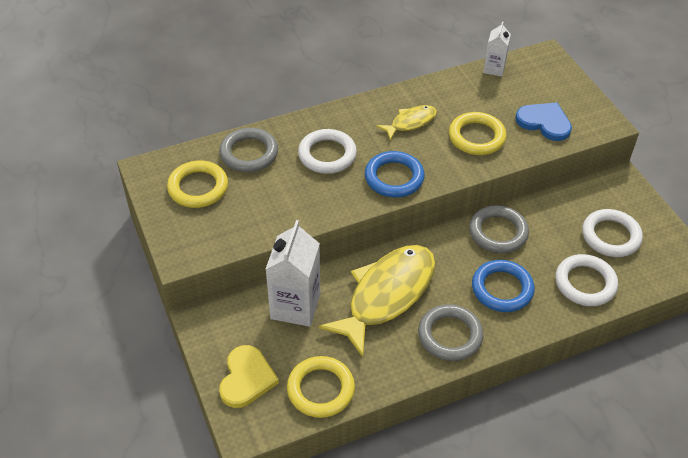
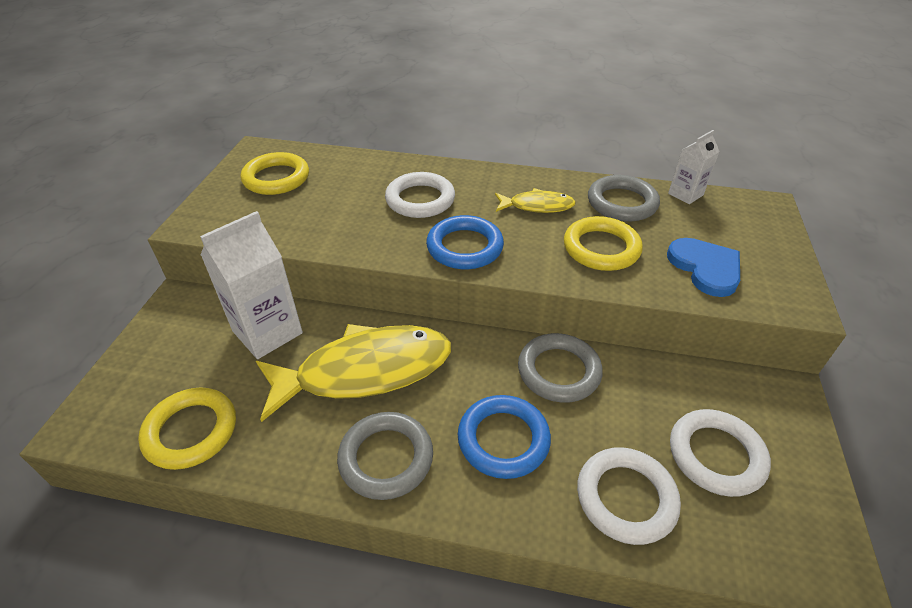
camera: 35 degrees right, 5 degrees down
(246, 378) = (145, 375): yellow heart -> none
(249, 153) = (351, 171): grey ring -> grey ring (622, 203)

